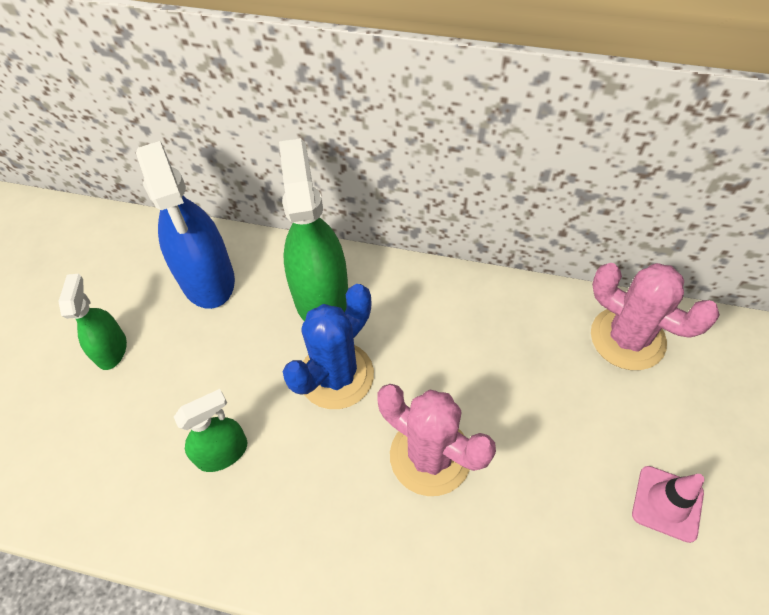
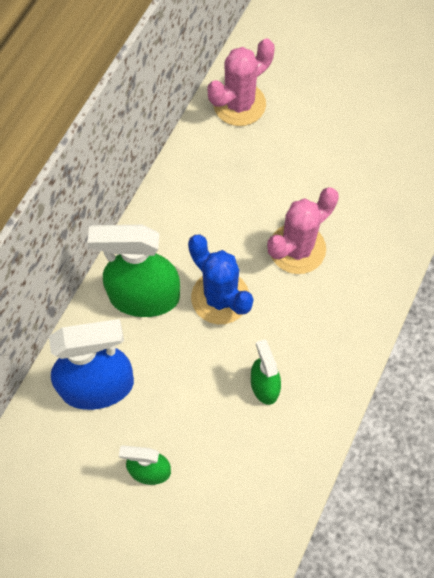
camera: 80 degrees left, 10 degrees up
(667, 503) = (355, 126): pink traffic cone -> none

